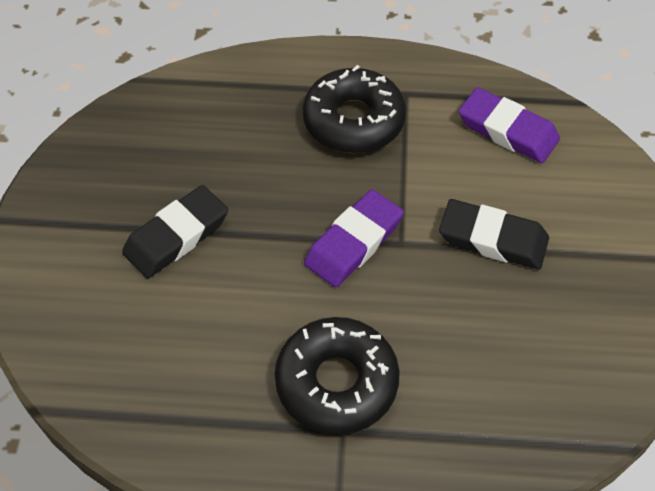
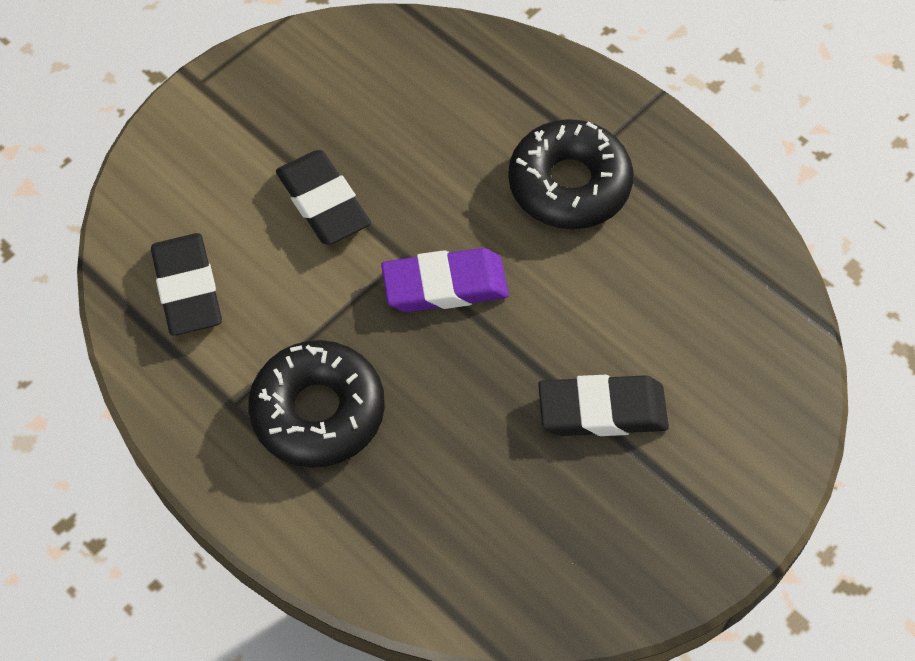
camera: 140 degrees left, 5 degrees up
(507, 130) = (188, 289): purple eraser -> black eraser

